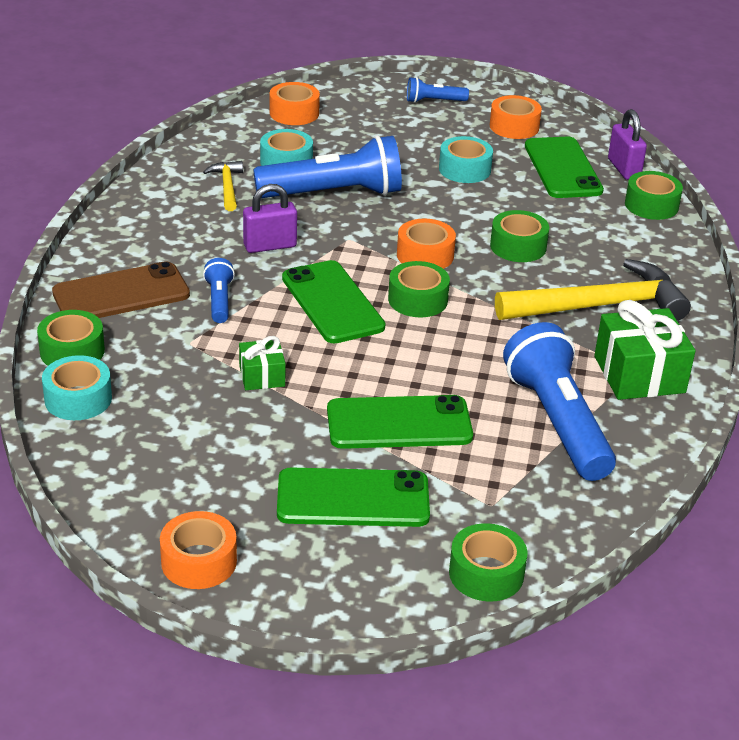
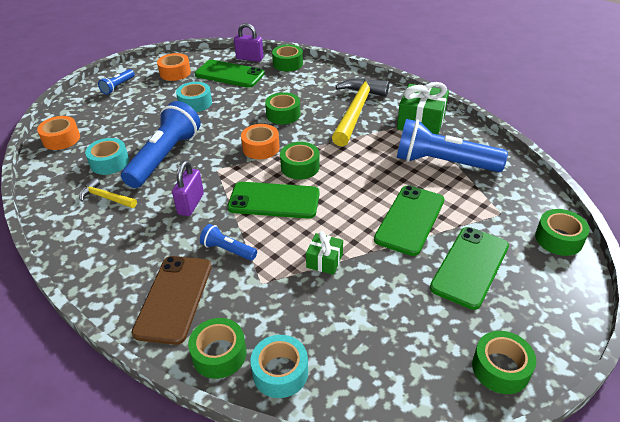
camera: 55 degrees left, 5 degrees up
(199, 561) = (500, 368): orange tape -> green tape

